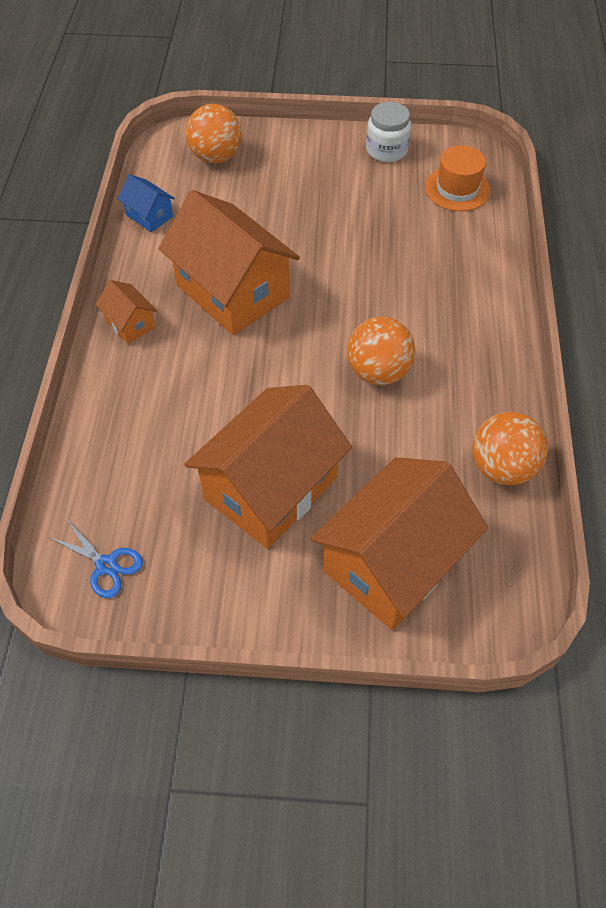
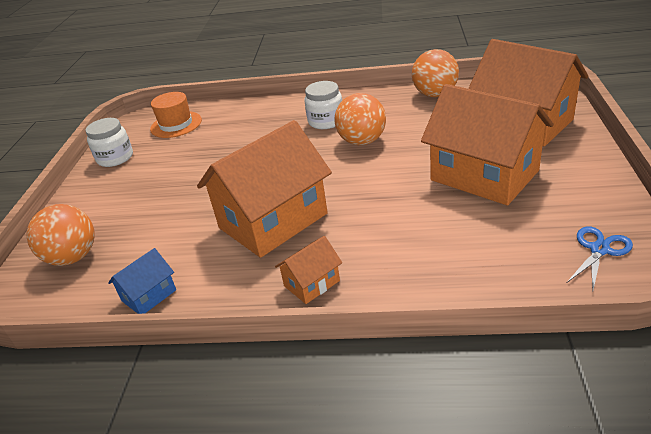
camera: 85 degrees left, 20 degrees down
(439, 335) = (326, 121): none -> white jar

